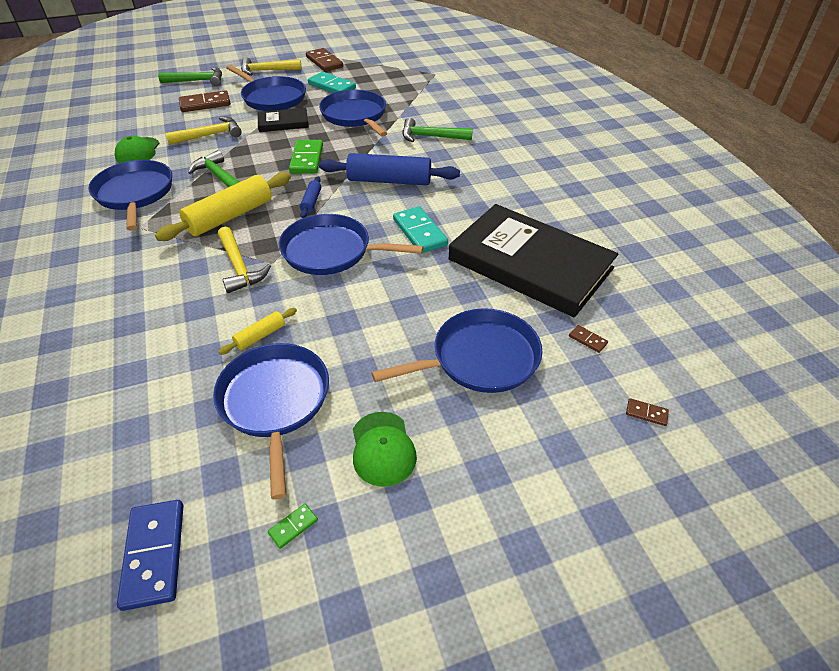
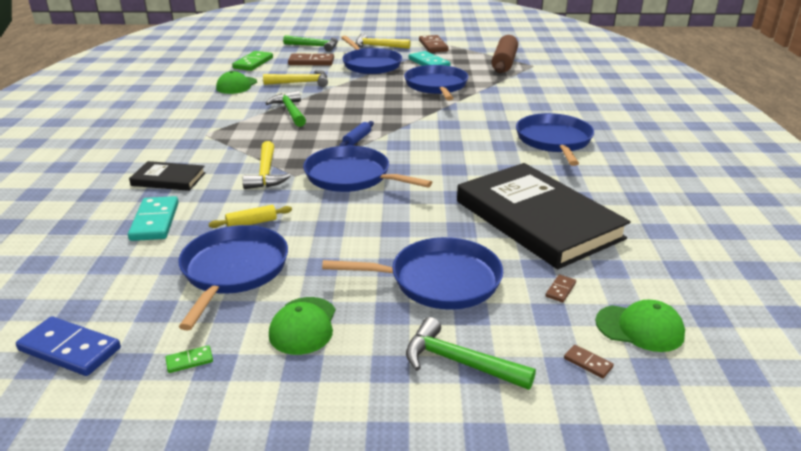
camera: 20 degrees right, 15 degrees down
(135, 194) = (216, 112): blue pan -> blue pan (554, 141)
(154, 554) = (70, 349): blue domino -> blue domino turned 75 degrees counterclockwise
(230, 216) = (281, 139): yellow rolling pin -> none
(283, 122) = (369, 82): black book -> black book (168, 179)
(307, 159) = (373, 110): green domino -> green domino (253, 63)
(389, 181) = (438, 136): blue rolling pin -> none
(406, 74) = (504, 63): none -> brown rolling pin
(419, 232) = (442, 177): turquoise domino -> turquoise domino (155, 221)
(431, 137) = (499, 110): green hammer -> green hammer (459, 362)
(587, 340) = (560, 290): brown domino -> brown domino turned 60 degrees clockwise
(668, 363) = (639, 328): none -> green cap

